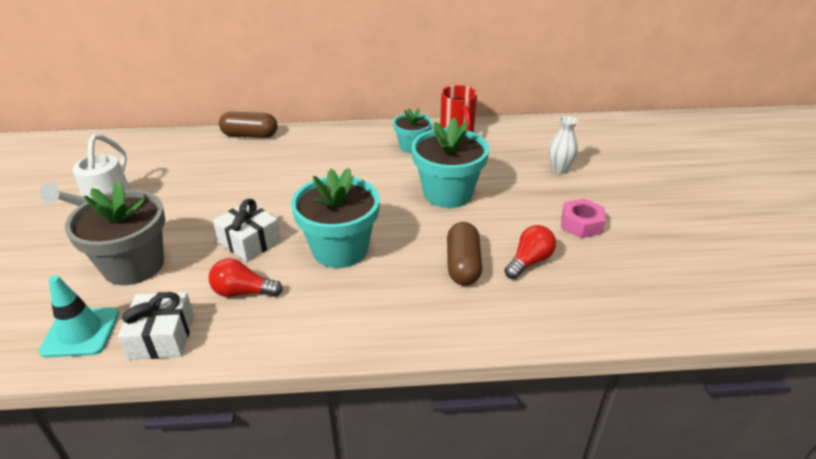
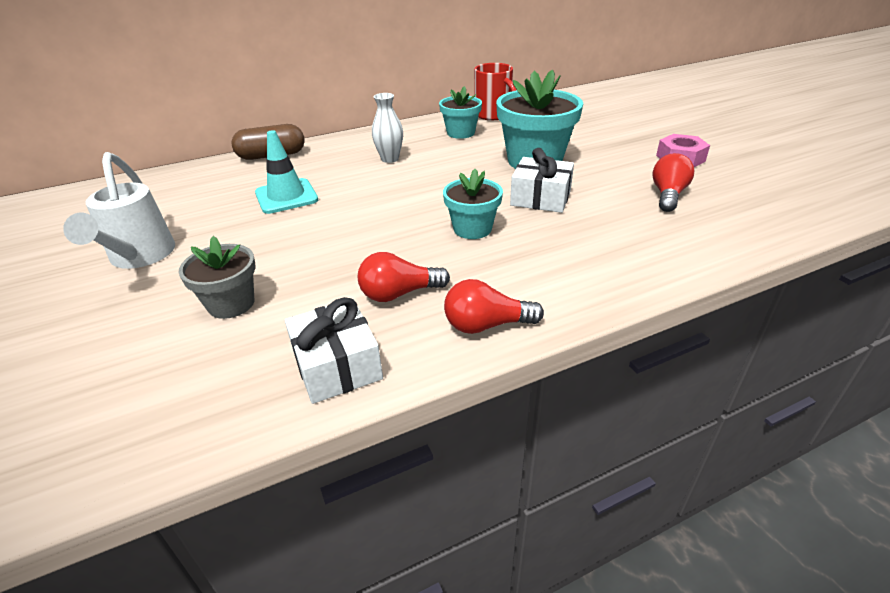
camera: 20 degrees left, 0 degrees up
(81, 332) = (215, 394): turquoise traffic cone -> turquoise traffic cone (286, 196)
(134, 265) = (231, 304): grey flower pot -> grey flower pot, size x0.58
(249, 241) = (361, 246): white gift -> white gift (540, 198)
(279, 338) = (486, 325): none -> red light bulb
(340, 249) = (472, 229): turquoise flower pot -> turquoise flower pot, size x0.58
(463, 265) = (610, 212): brown capsule -> none
(559, 169) = (616, 124): white vase -> white vase (390, 159)

